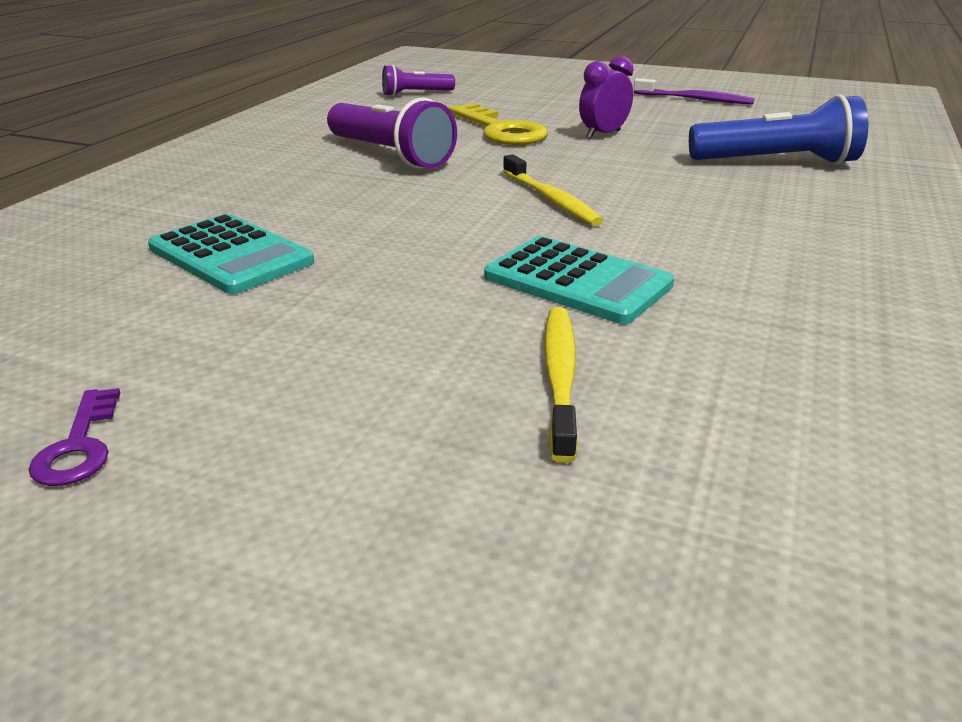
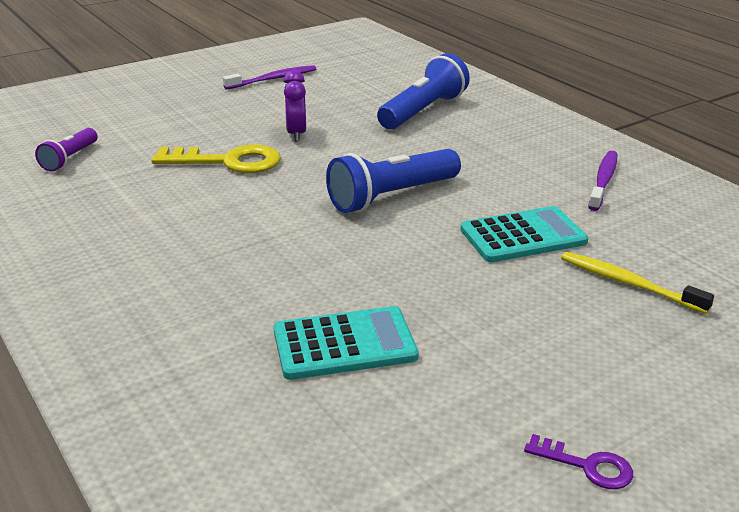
camera: 55 degrees left, 0 degrees up
(390, 155) = (216, 220): purple flashlight -> none
(551, 199) = (392, 196): yellow toothbrush -> blue flashlight
(827, 294) = (603, 181): none -> purple toothbrush

